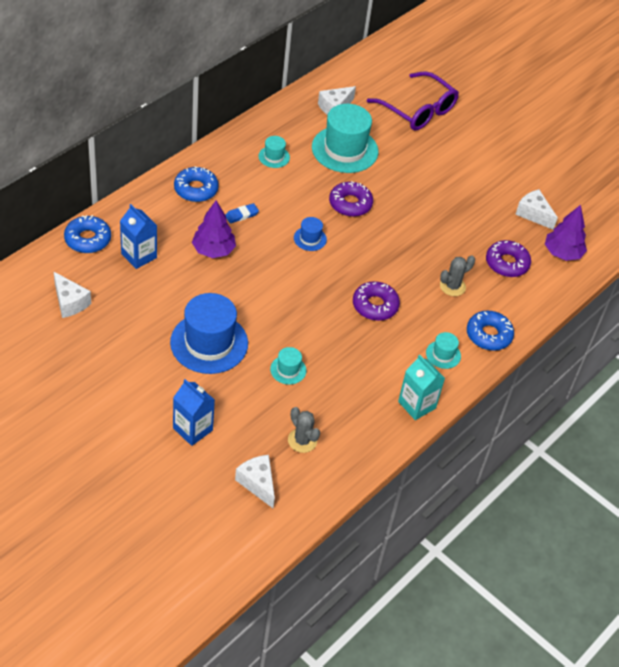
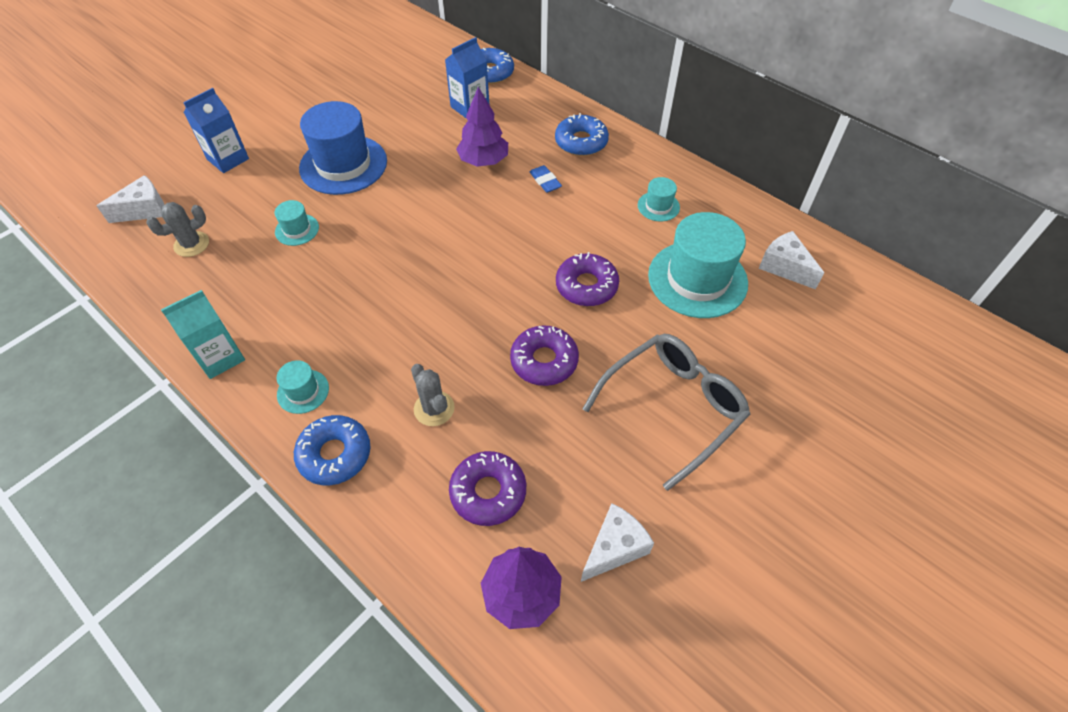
camera: 95 degrees right, 5 degrees up
(70, 302) = (403, 69): white cheese -> none
(310, 238) = (513, 245): blue hat -> none
(375, 305) = (396, 313): purple donut -> purple donut (544, 361)
(418, 110) = (825, 373): purple glasses -> none
(445, 177) = (673, 407): none -> grey glasses

